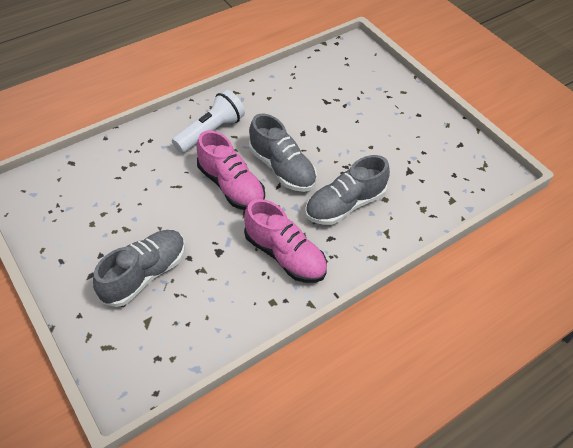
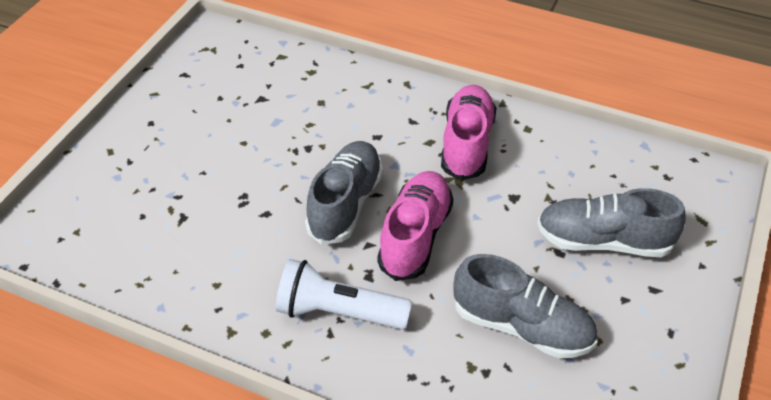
camera: 120 degrees left, 5 degrees down
(345, 205) = (357, 128): grey shoe -> grey shoe (522, 326)

